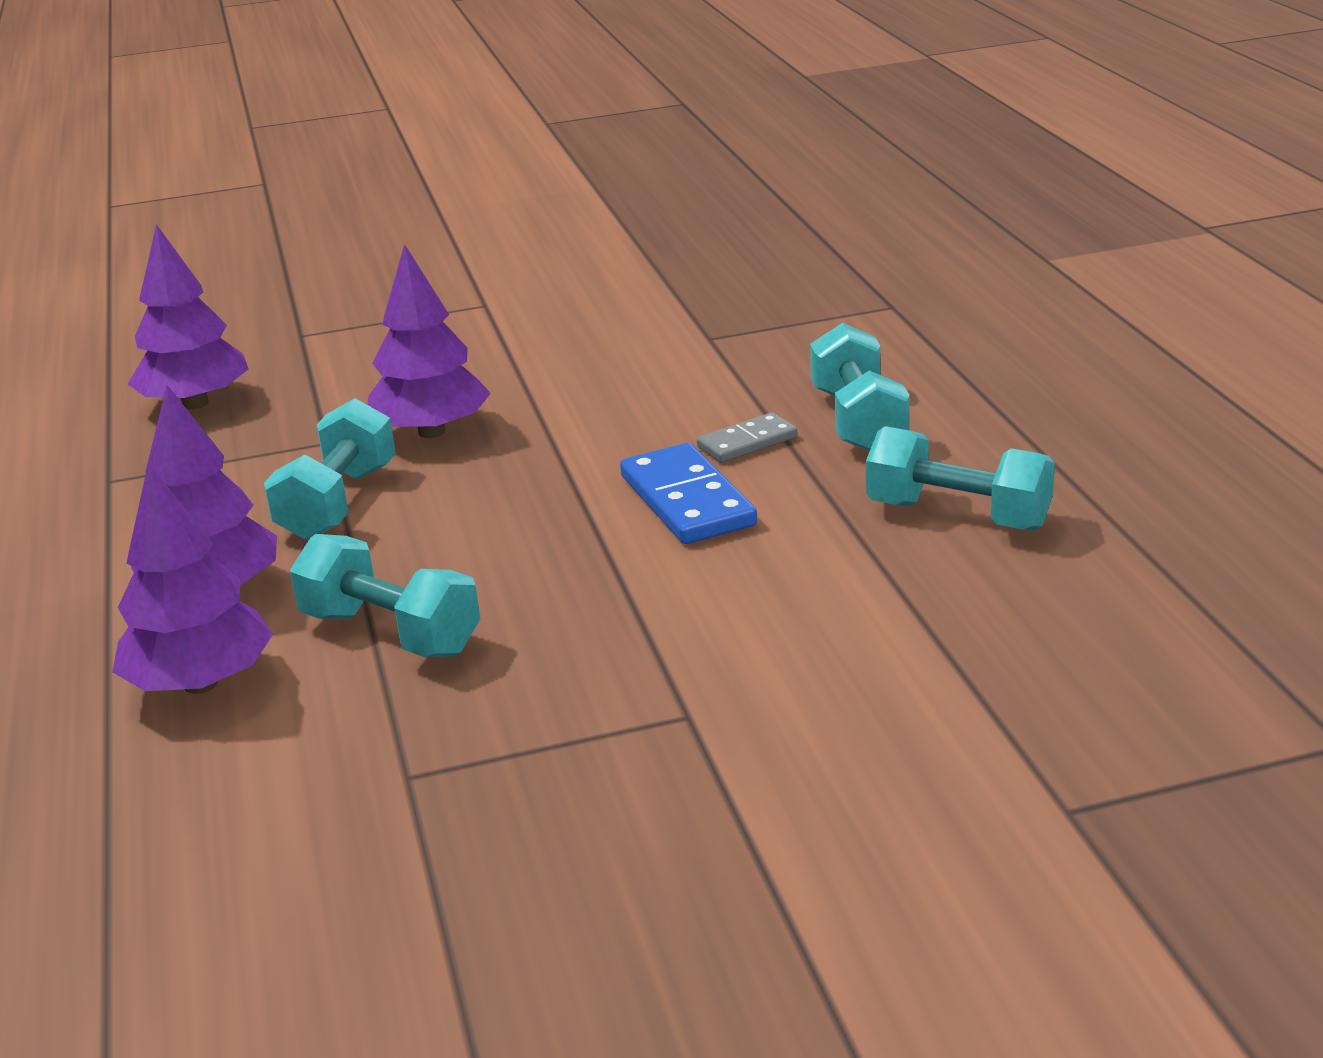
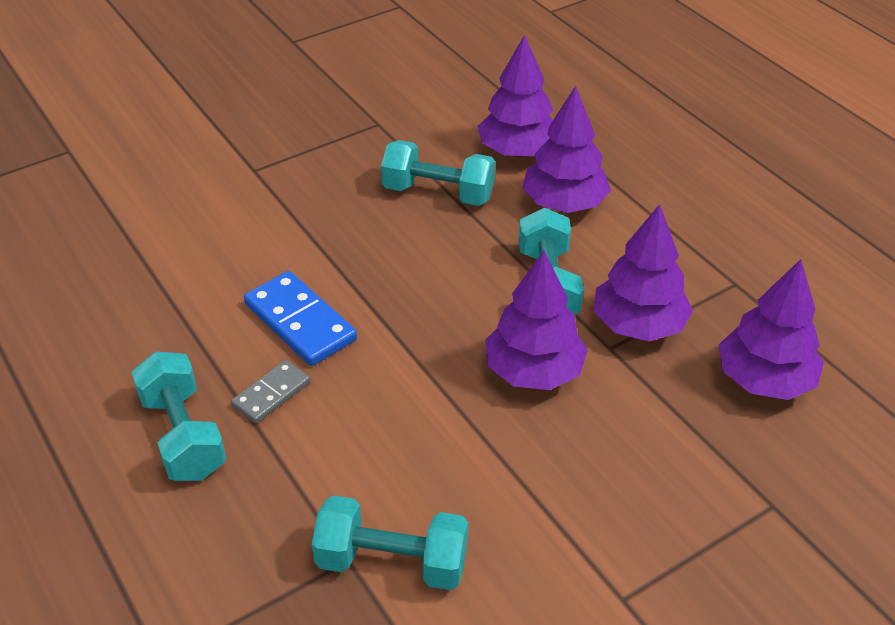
camera: 160 degrees right, 15 degrees up
(271, 456) = (638, 325): none -> purple tree
(958, 515) = (106, 334): turquoise dumbbell -> turquoise dumbbell (392, 562)

